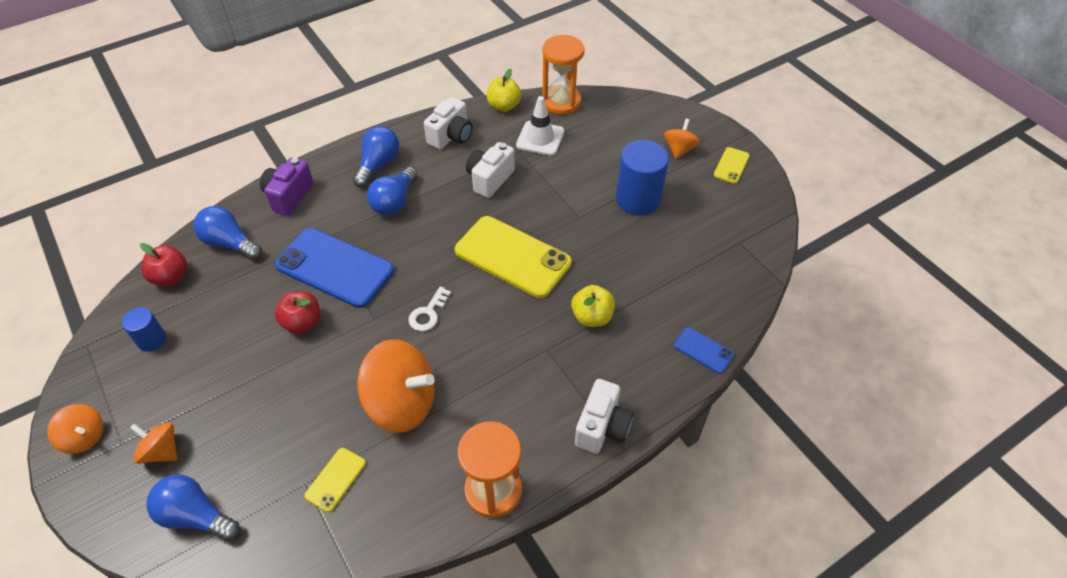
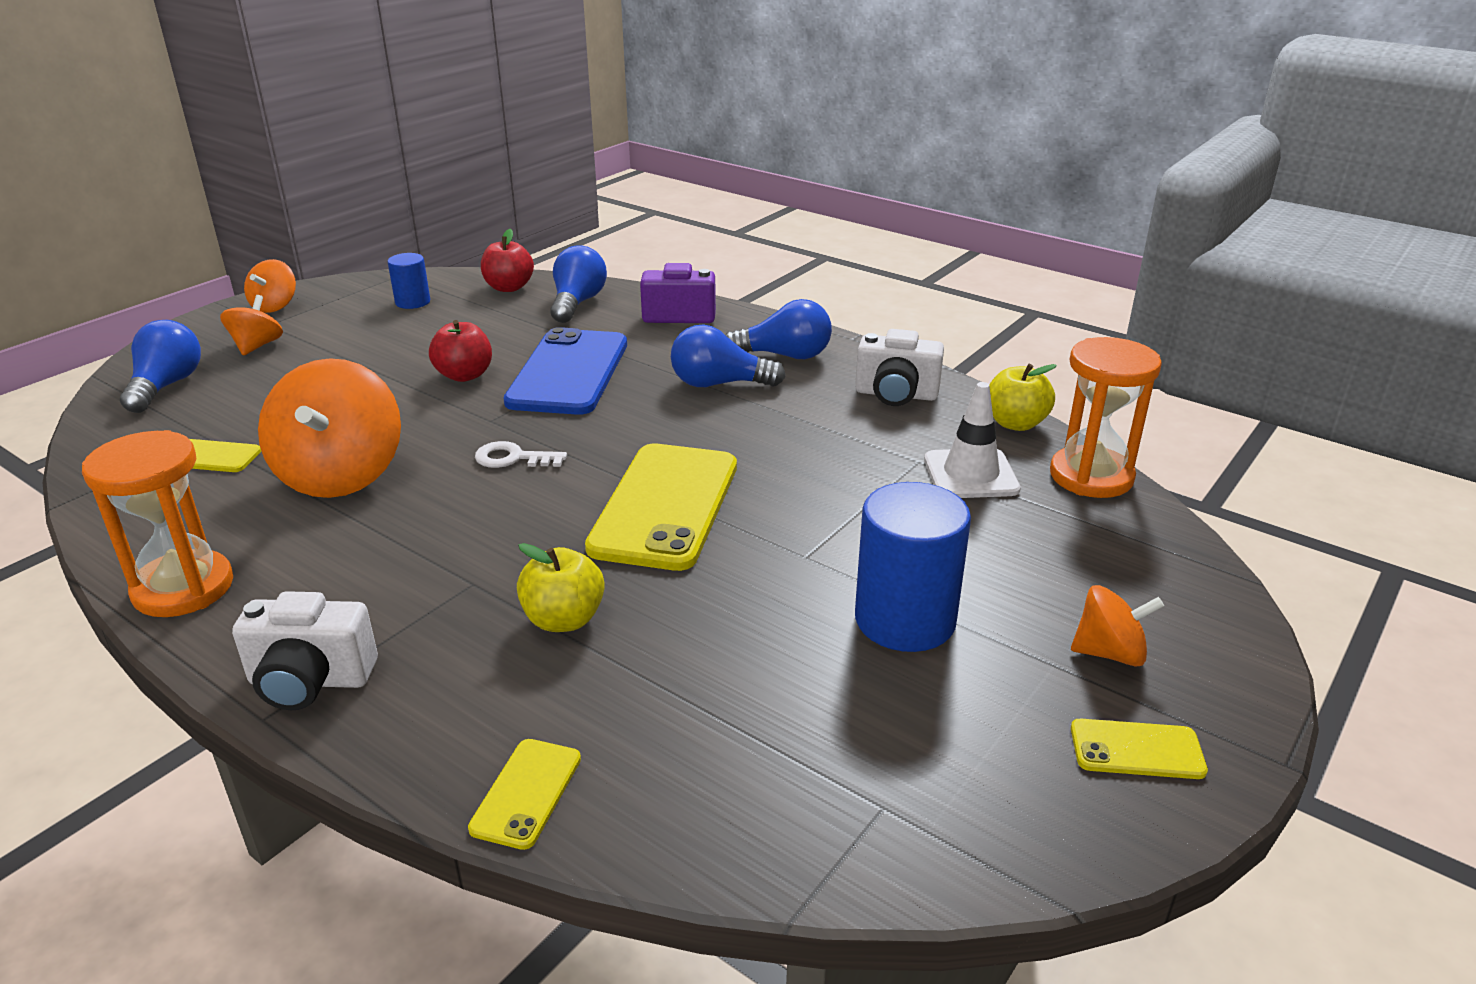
camera: 70 degrees right, 20 degrees down
(490, 179) = (828, 448): white camera -> none
(703, 350) = (526, 793): blue phone -> yellow phone

